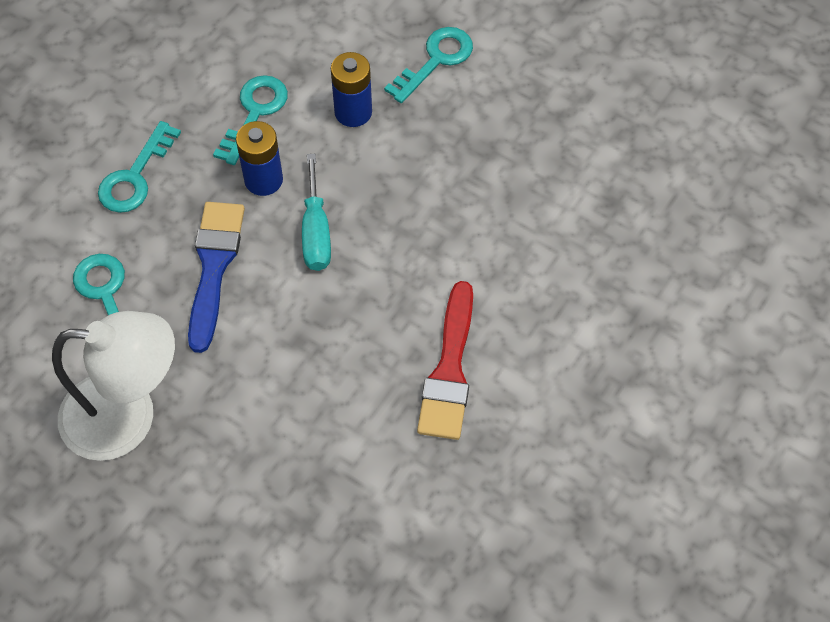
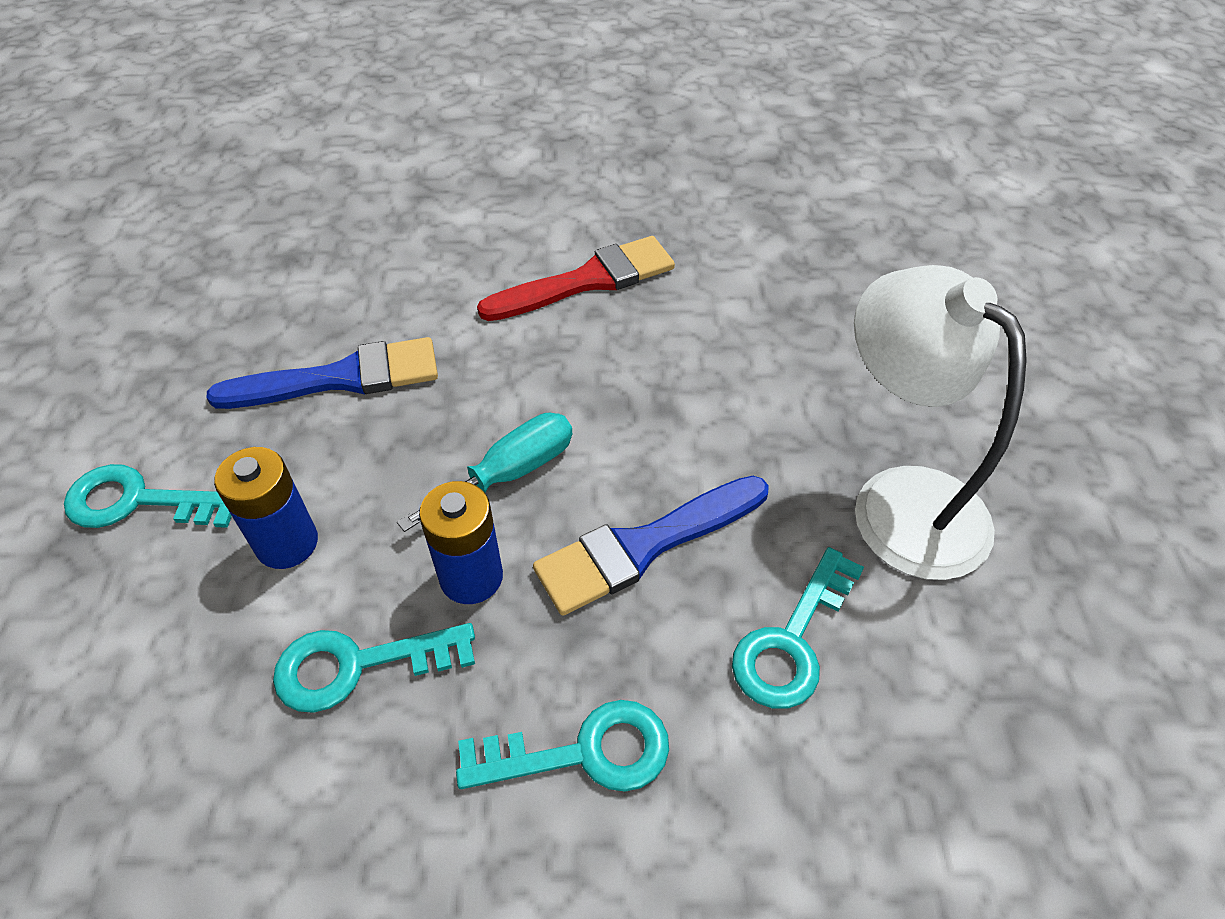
camera: 125 degrees left, 10 degrees down
(462, 184) = (341, 378): none -> blue brush

